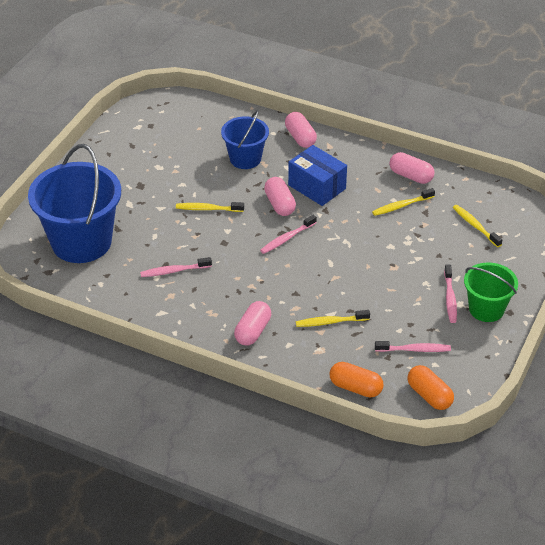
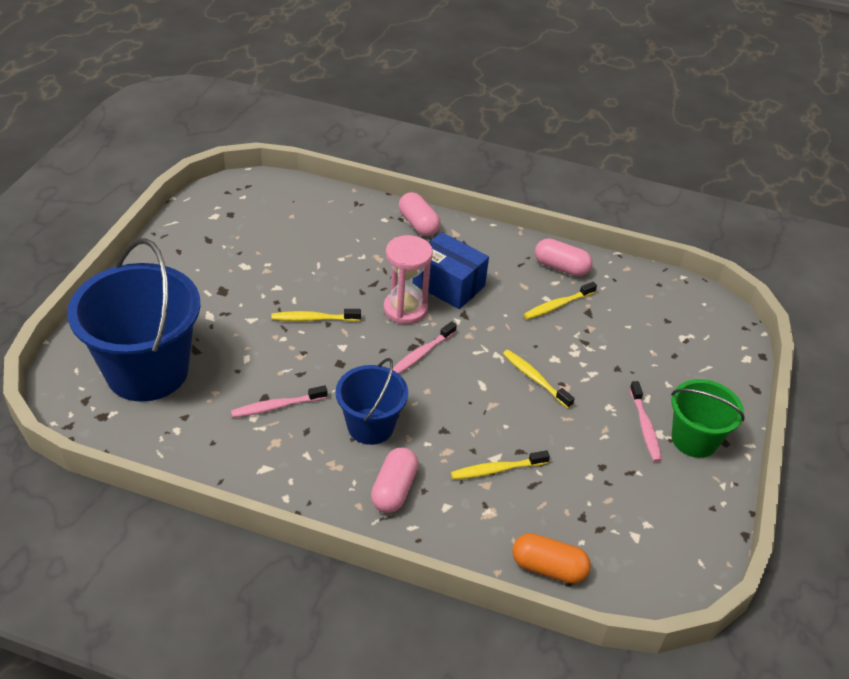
camera: 10 degrees left, 0 degrees up
(245, 159) = (354, 252): blue bucket -> blue bucket (370, 426)
(280, 204) = (405, 309): pink capsule -> pink hourglass
(414, 350) = (616, 504): pink toothbrush -> none
(429, 395) = (650, 573): orange capsule -> none
(475, 226) = (653, 328): yellow toothbrush -> yellow toothbrush (535, 378)

